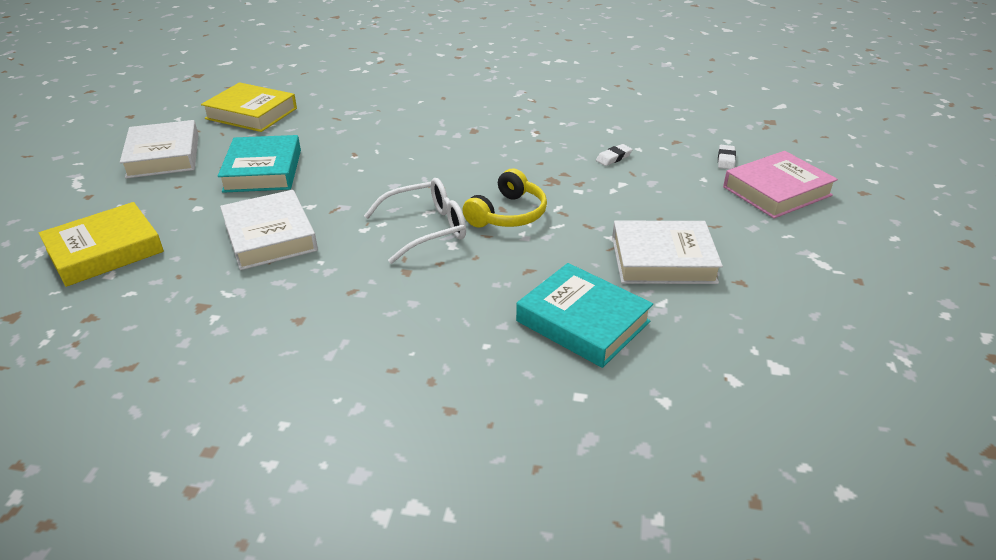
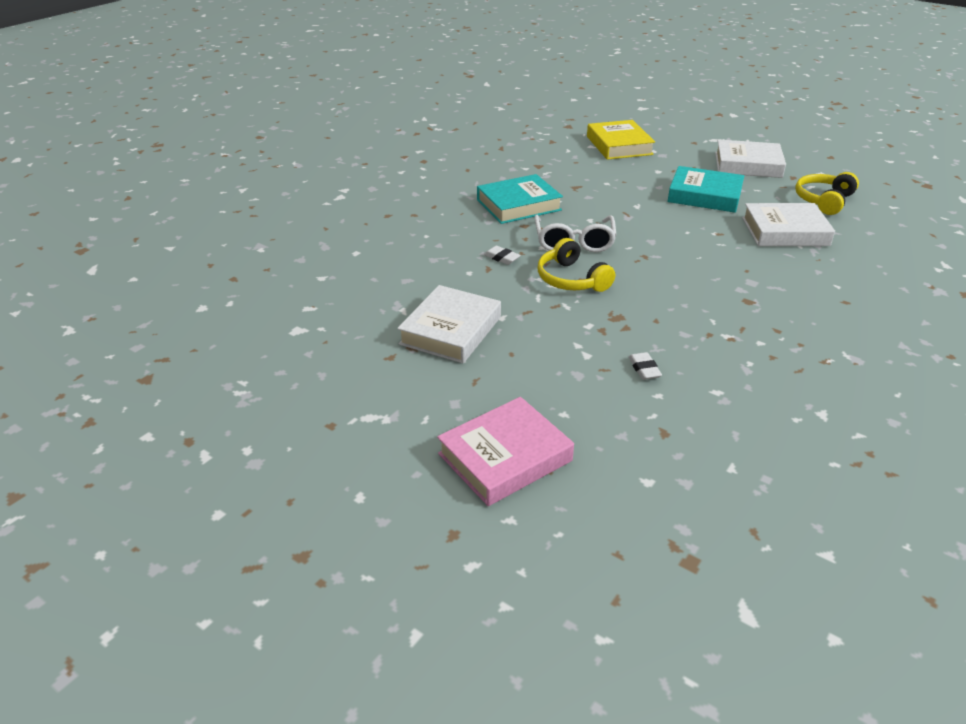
camera: 115 degrees right, 0 degrees up
(251, 113) = (823, 201): yellow book -> yellow headphones
(270, 236) = (603, 189): white book -> white book (785, 231)
(582, 321) = (415, 272): turquoise book -> turquoise book (518, 205)
(726, 160) = (596, 452): white eraser -> white eraser (501, 258)
(776, 191) = (505, 457): pink book -> pink book turned 60 degrees clockwise

